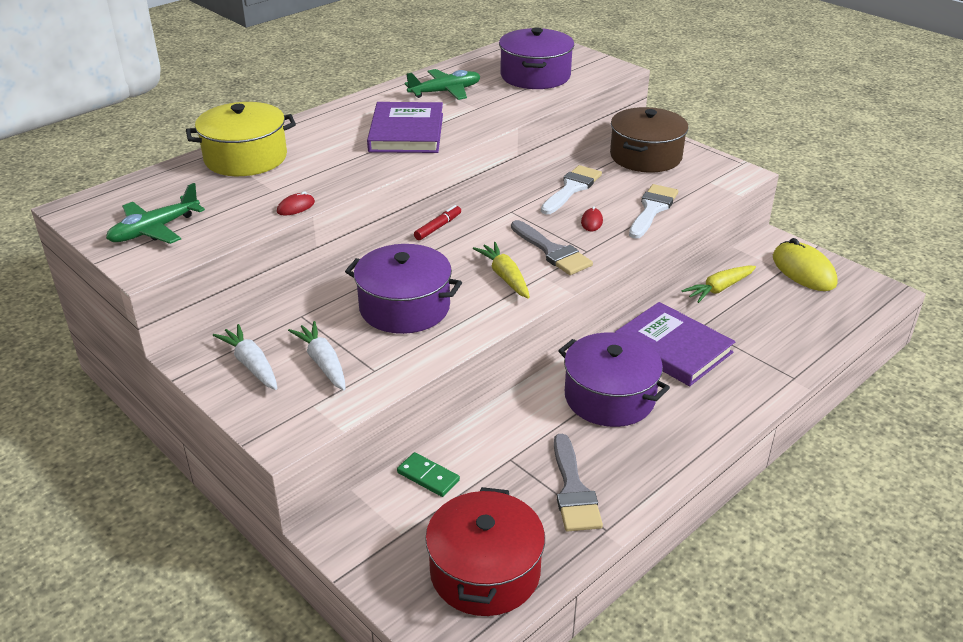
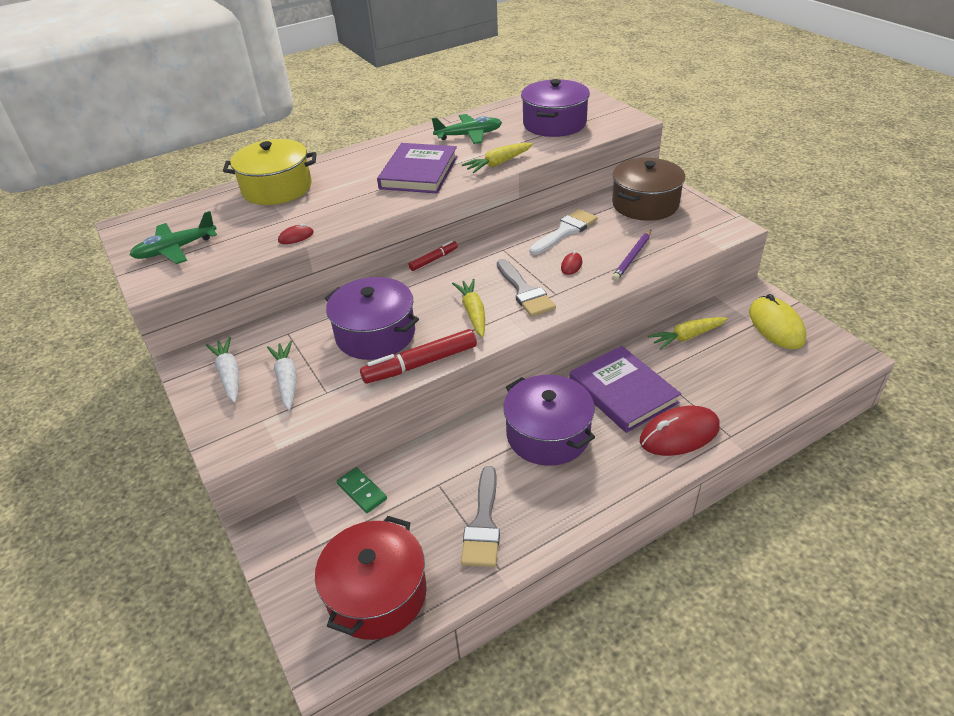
camera: 15 degrees right, 5 degrees up
(468, 332) = (420, 364): none -> red marker
(492, 119) = (498, 164): none -> yellow carrot
(652, 209) = (632, 257): white brush -> purple pencil
(743, 381) = (679, 434): none -> red mouse

